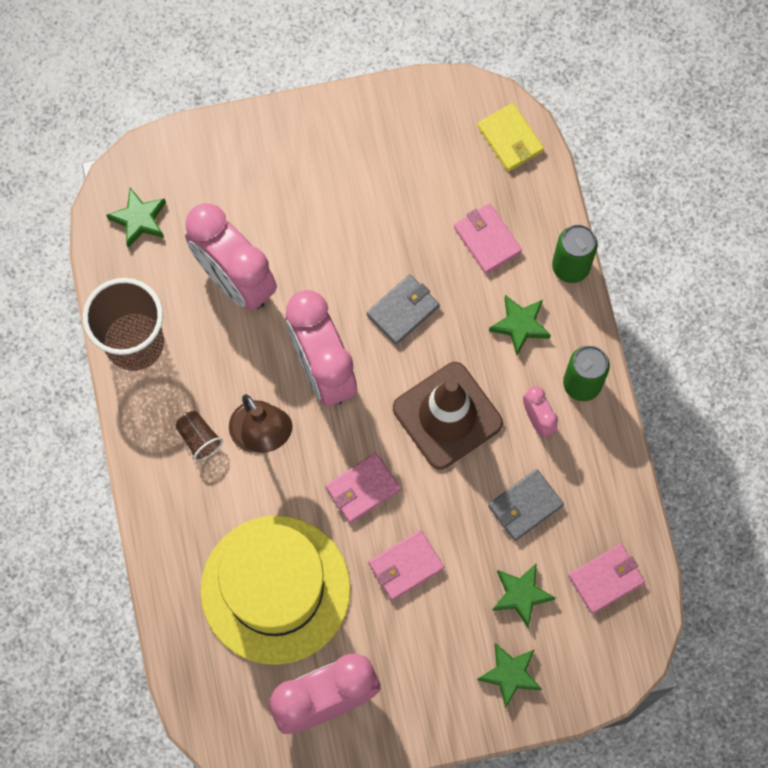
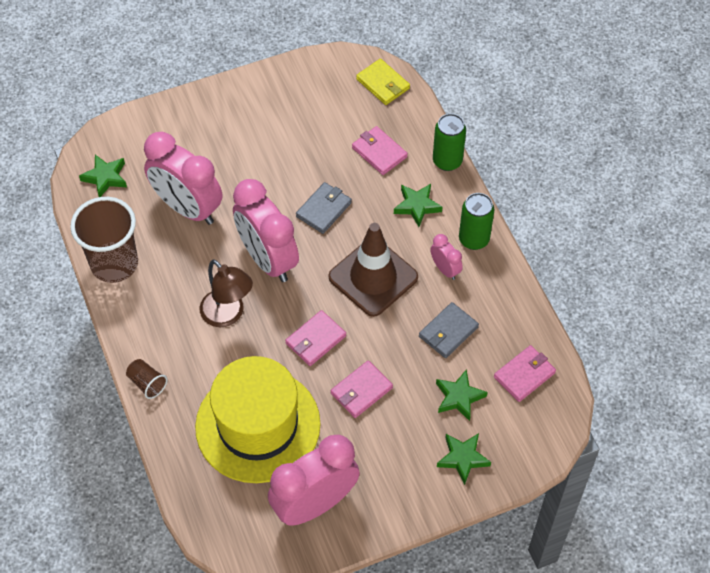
camera: 10 degrees left, 15 degrees down
(199, 438) = (177, 324): brown cup -> brown cup (147, 383)

